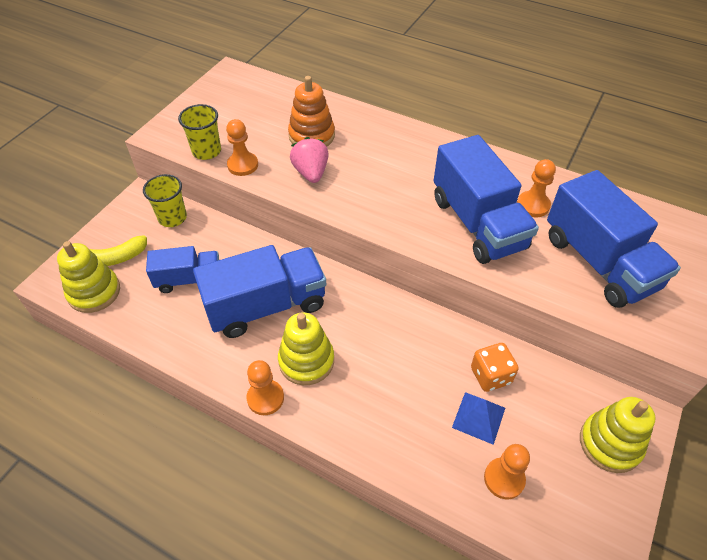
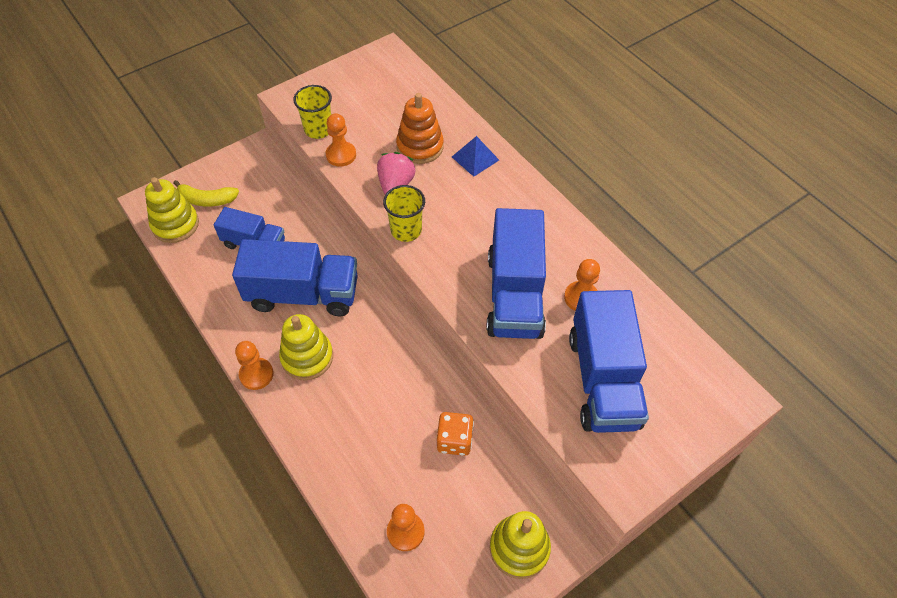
camera: 25 degrees right, 5 degrees up
(172, 218) = (272, 179): yellow cup -> yellow cup (406, 230)
(478, 417) = (419, 471): blue pyramid -> blue pyramid (475, 158)

